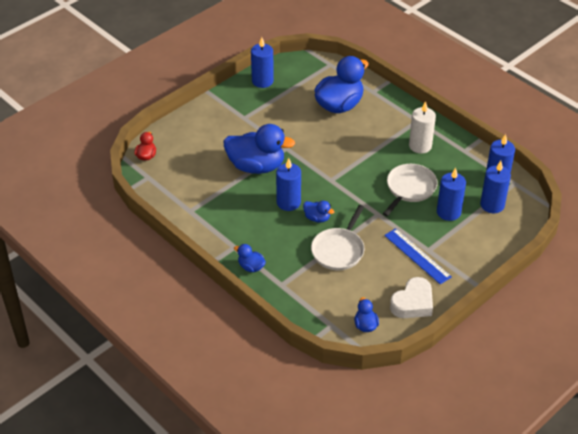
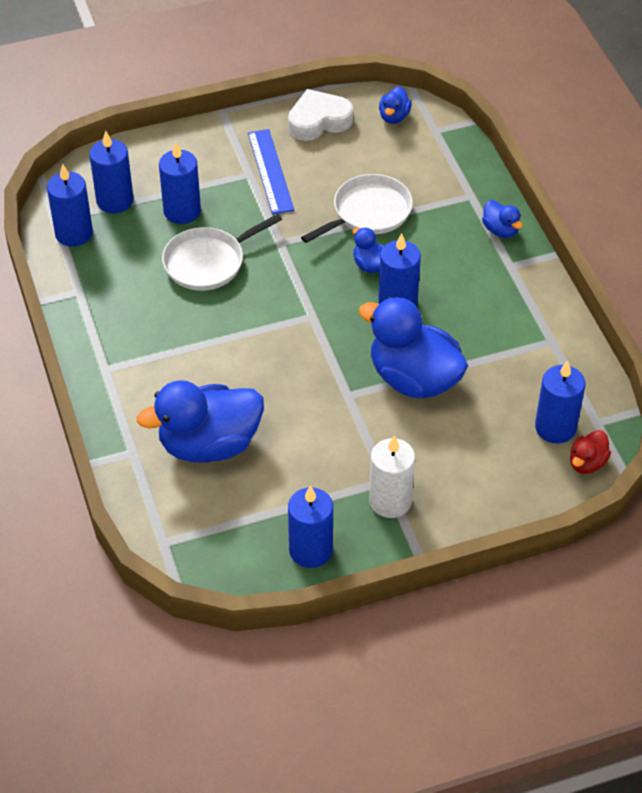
camera: 155 degrees left, 5 degrees up
(169, 167) = (555, 427): none -> blue candle
(420, 146) = (138, 323): white candle -> white candle (390, 501)

